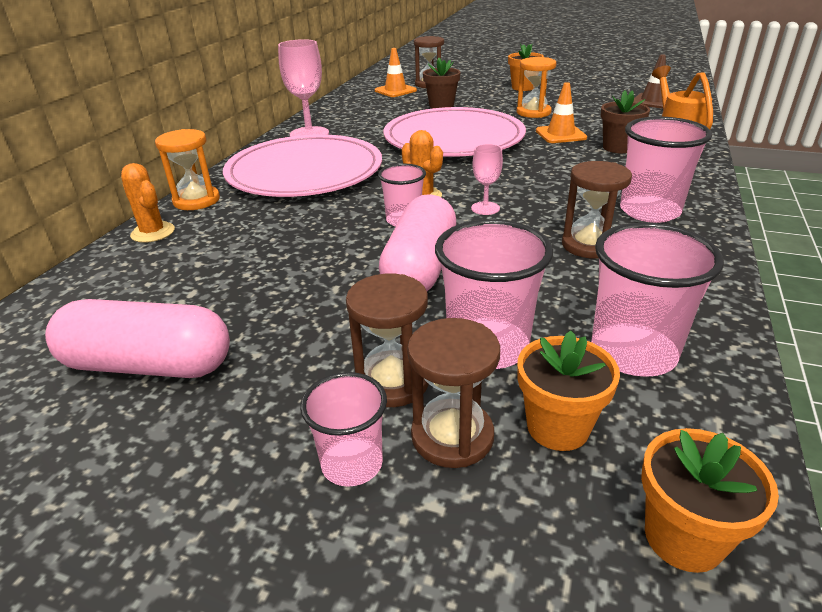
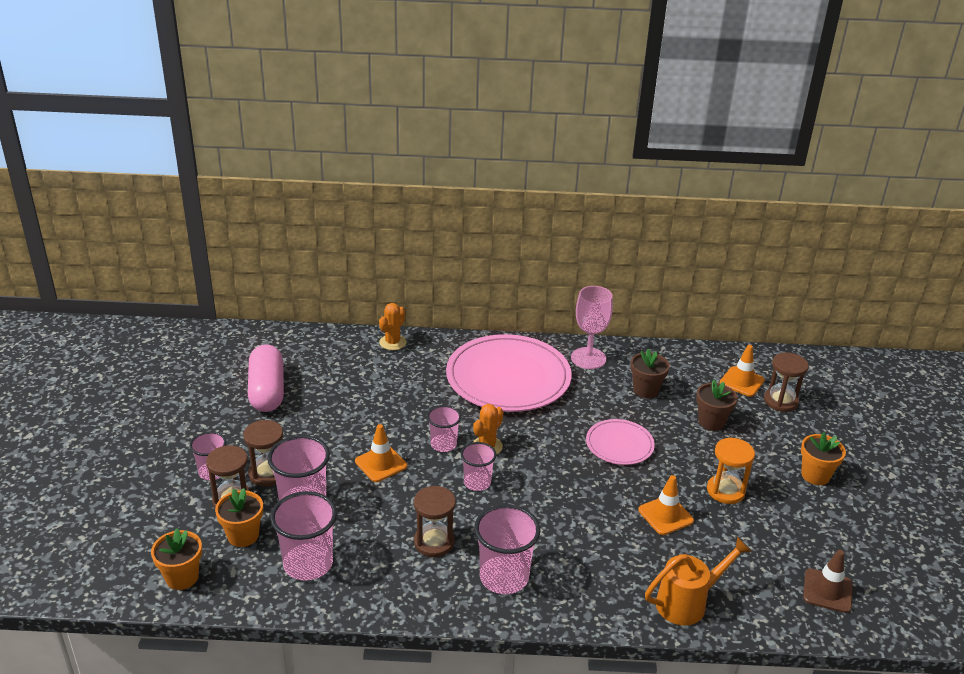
camera: 70 degrees right, 0 degrees up
(196, 200) = (441, 343): orange hourglass -> none
(420, 267) = (381, 464): pink capsule -> orange traffic cone
(453, 138) = (619, 444): pink plate -> pink plate, size x0.51
(485, 208) = (477, 482): pink goblet -> pink cup
(618, 147) = (647, 558): brown flower pot -> brown flower pot (645, 390)

